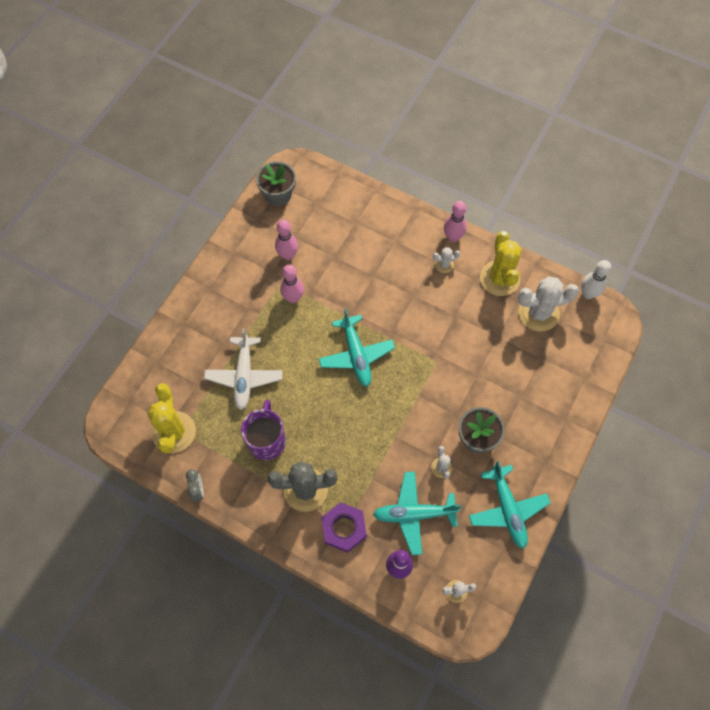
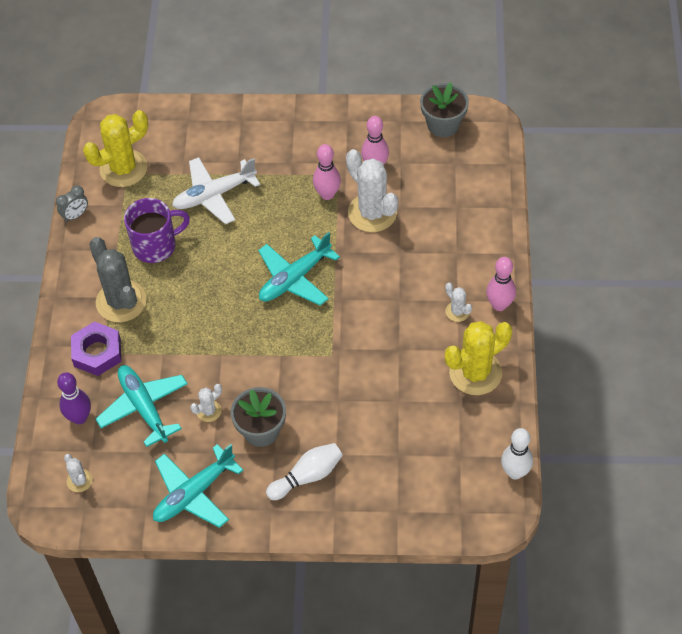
camera: 65 degrees right, 10 degrees down
(530, 424) = (307, 476): none -> white bowling pin
(538, 313) = (455, 430): white cactus -> white cactus (372, 213)

